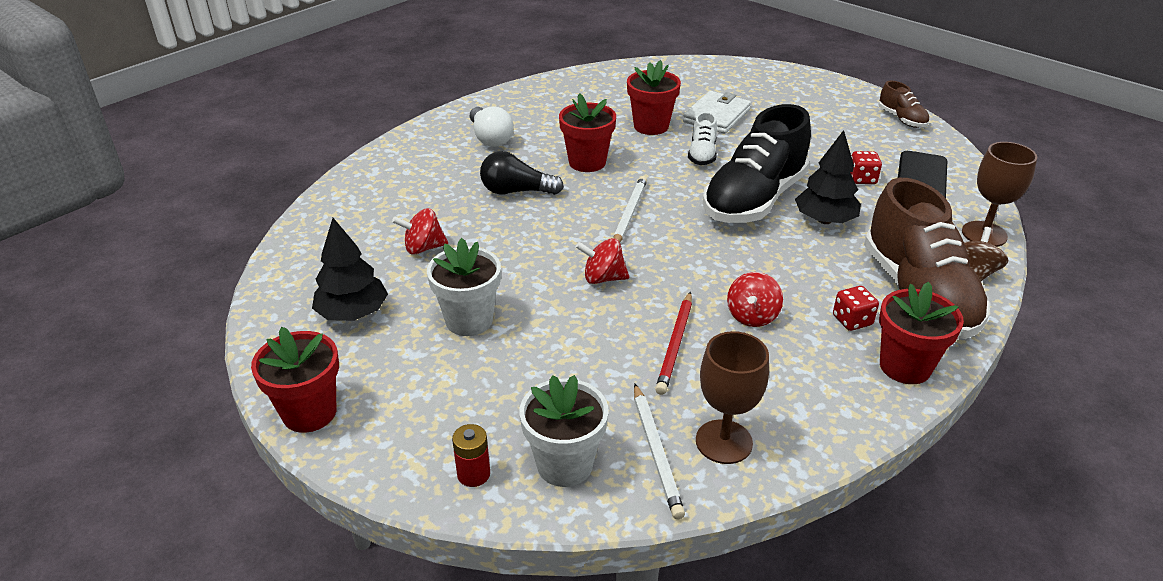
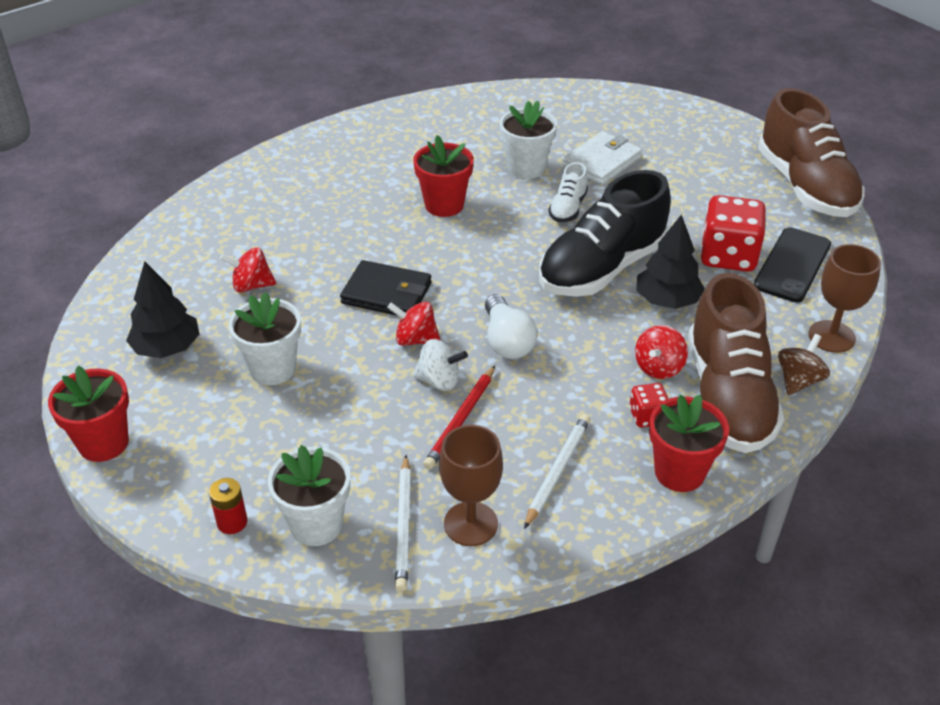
camera: 10 degrees right, 5 degrees up
(490, 138) = (354, 166): white light bulb -> white light bulb (507, 341)
(516, 191) = (361, 232): black light bulb -> none
(560, 241) = (387, 293): none -> black wallet
(629, 213) = (467, 270): white pencil -> white pencil (557, 471)
(640, 312) = (439, 381): none -> white spinning top
(651, 126) = (526, 168): red flower pot -> white flower pot
(752, 316) = (548, 399): red spinning top -> red spinning top (658, 367)
(862, 179) = (728, 256): red dice -> red dice, size x2.00
(901, 119) = (805, 186): brown shoe -> brown shoe, size x2.18

